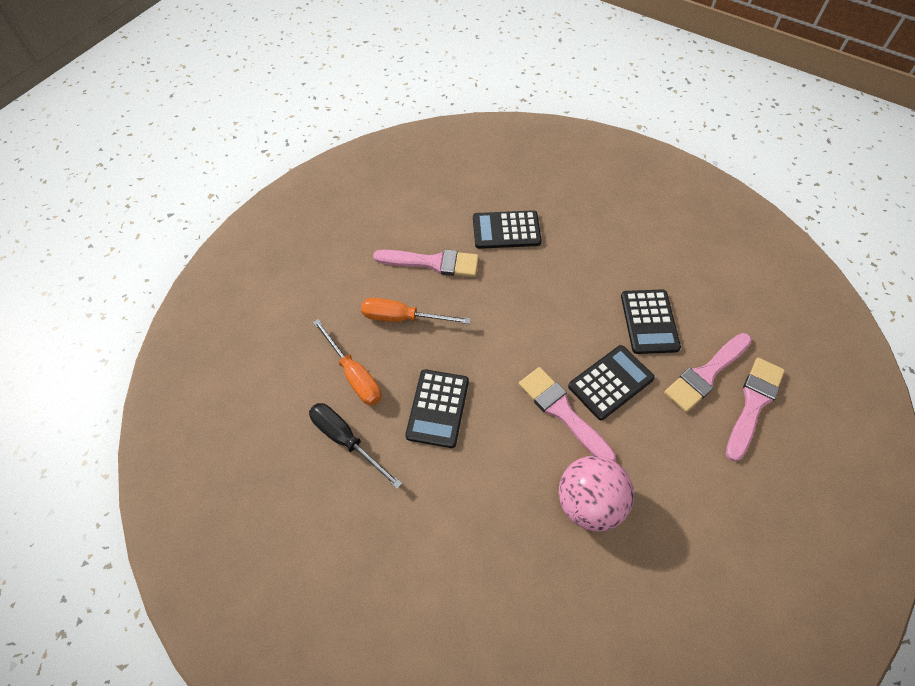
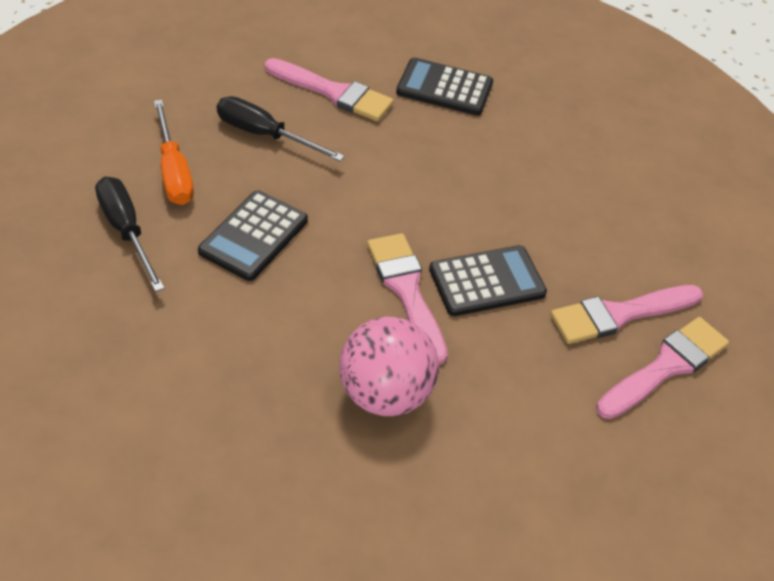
camera: 15 degrees right, 10 degrees down
(403, 318) = (265, 135): orange screwdriver -> black screwdriver
(649, 322) = (575, 236): black calculator -> none

